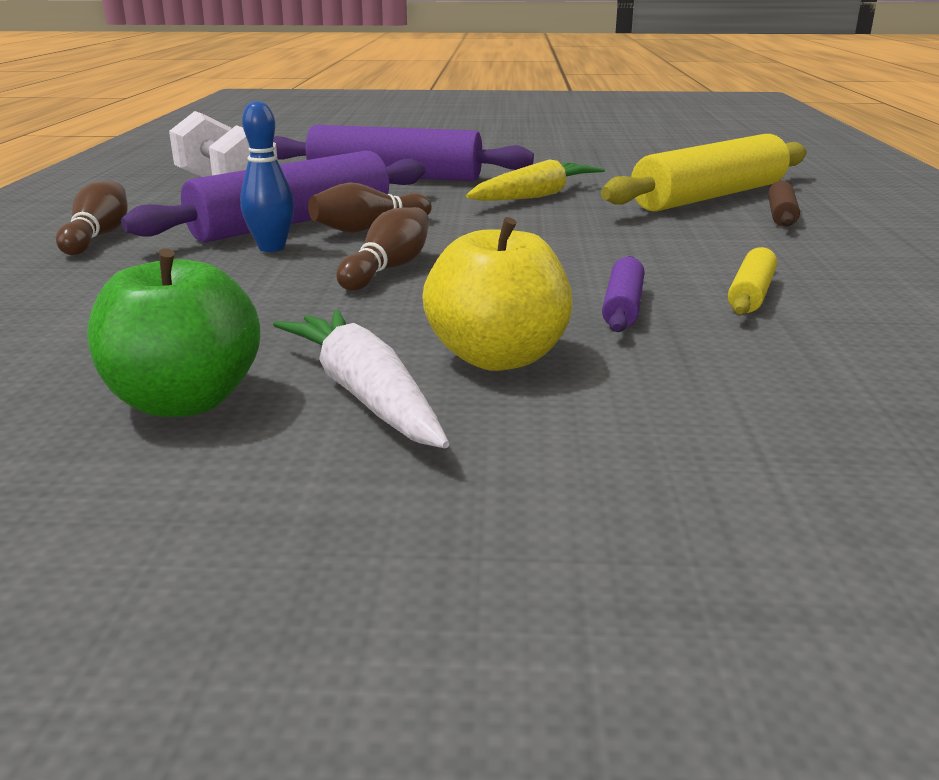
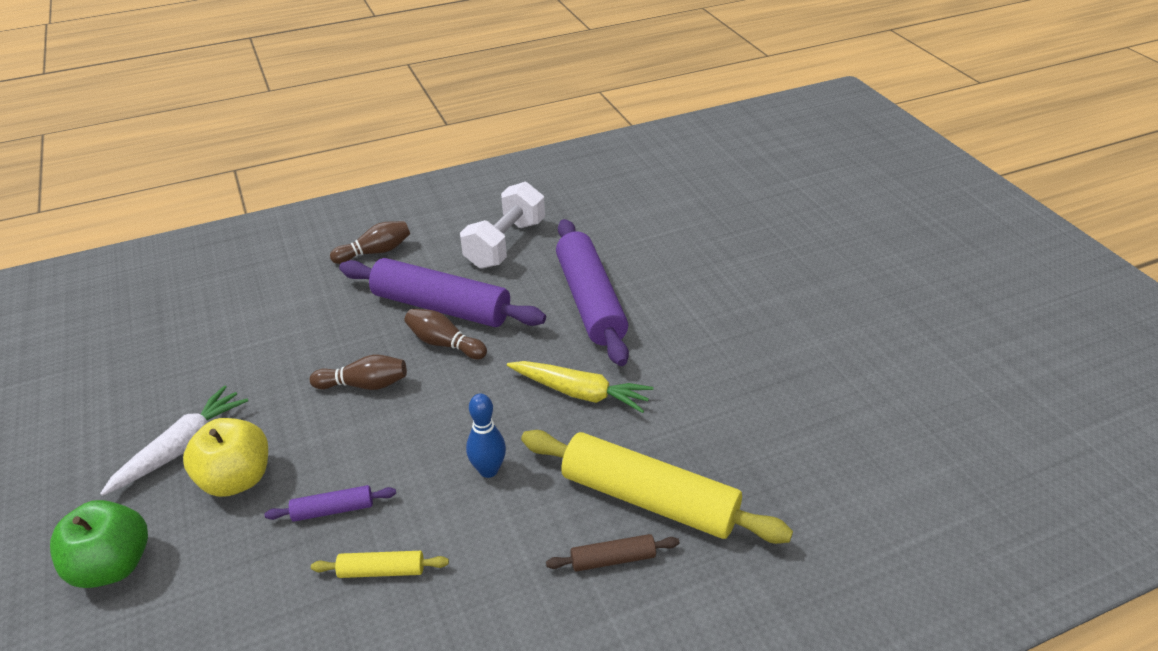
camera: 65 degrees right, 15 degrees up
(185, 401) = (164, 395): green apple -> green apple (113, 565)
(271, 248) = (384, 323): blue bowling pin -> blue bowling pin (488, 470)

